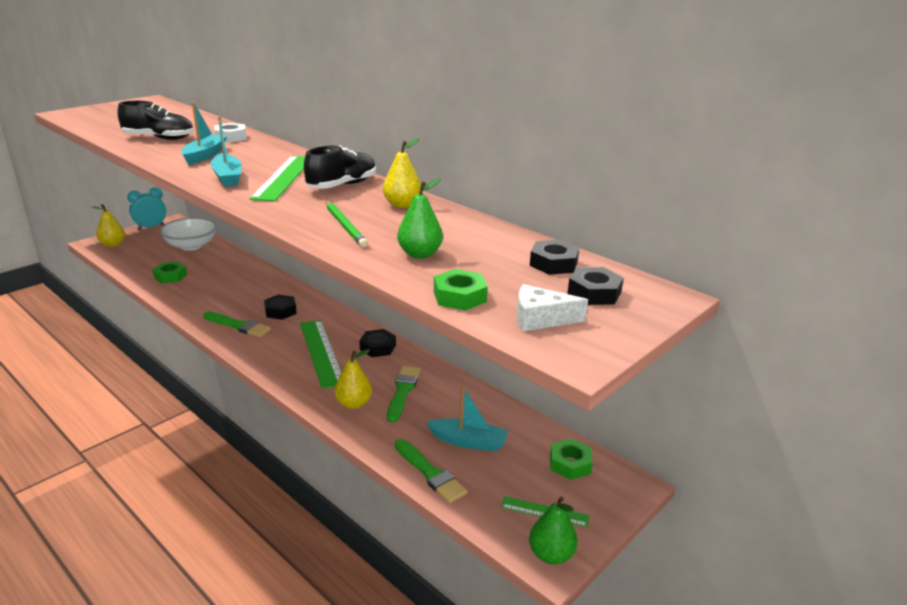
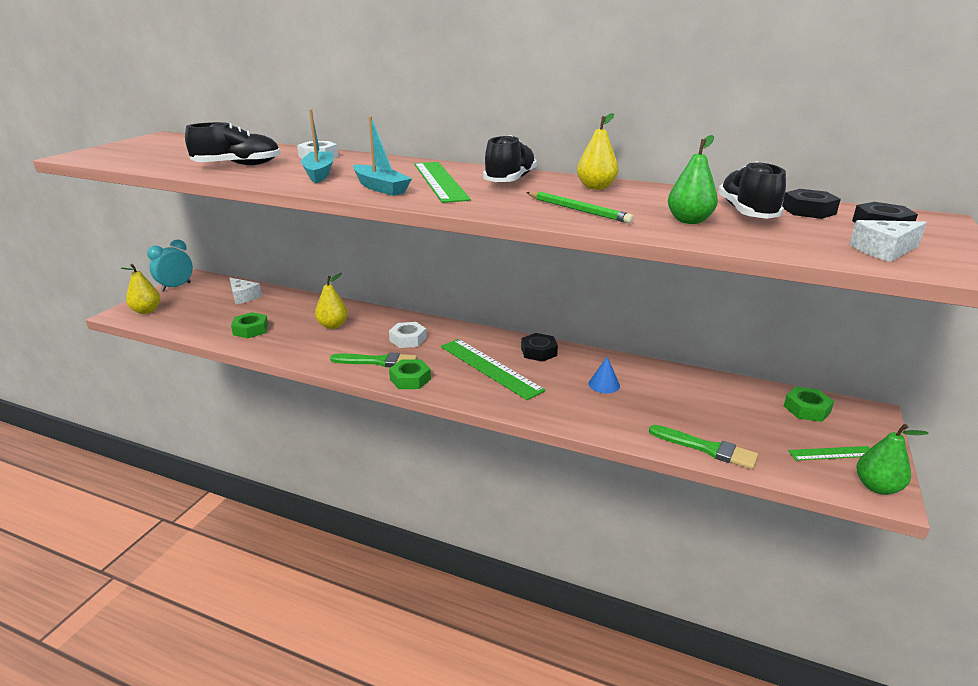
camera: 20 degrees left, 0 degrees up
(191, 246) = (243, 297): white bowl -> white cheese
(280, 311) = (408, 339): black nut -> white nut
(353, 404) = (571, 406): yellow pear -> yellow pear (333, 325)
(403, 391) = (604, 384): green brush -> blue cone
(459, 296) = (789, 246): green nut -> green nut (410, 379)
(468, 441) = (708, 413): turquoise boat -> none
(489, 255) = (747, 213): none -> black shoe

